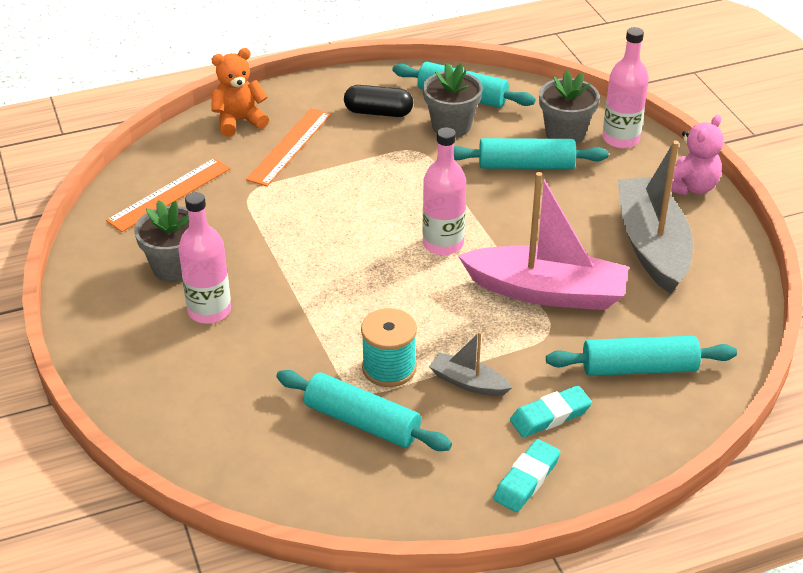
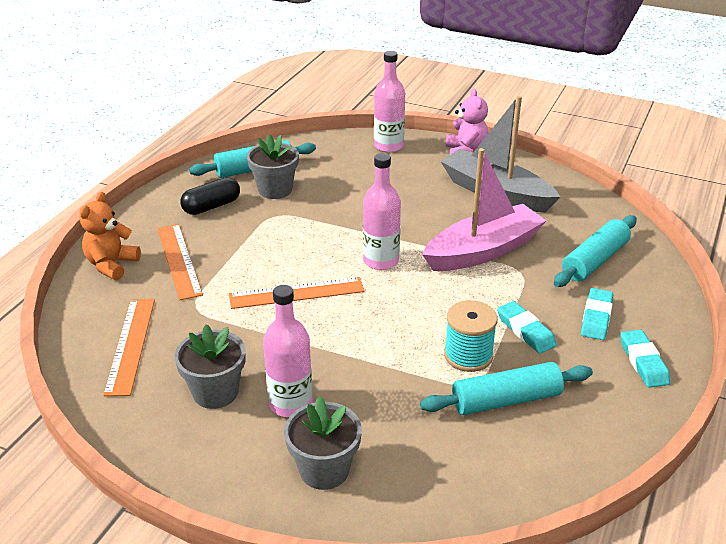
camera: 45 degrees left, 5 degrees down
(336, 229) = (296, 293): none -> orange ruler
(468, 382) = (525, 331): grey boat -> turquoise eraser
(526, 165) = (358, 188): turquoise rolling pin -> none
(565, 133) = (352, 159): grey flower pot -> grey flower pot (324, 470)

